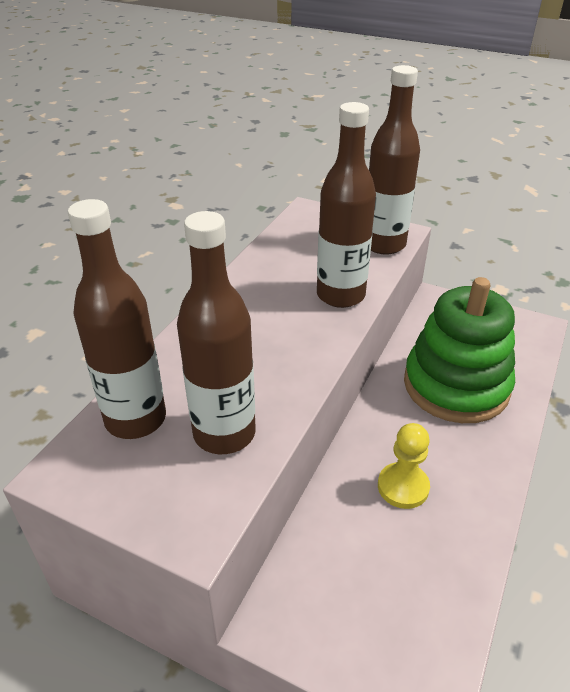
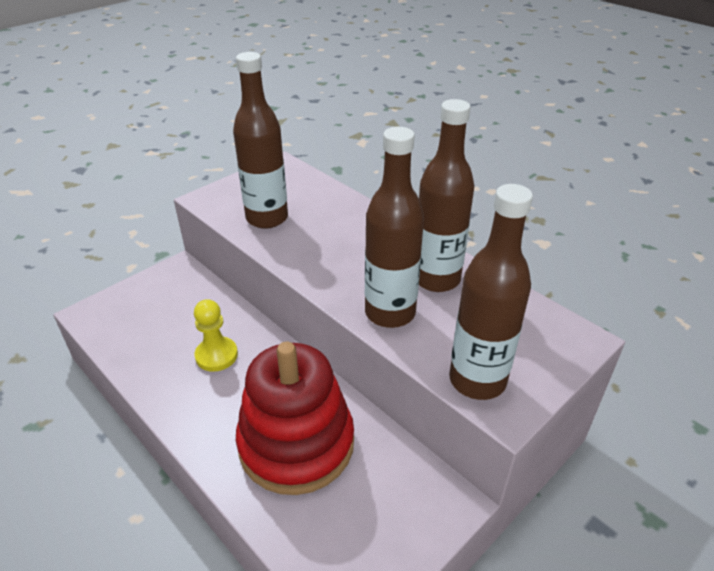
camera: 110 degrees right, 0 degrees up
(135, 419) = (304, 189): brown bottle -> brown bottle (436, 279)
(456, 386) = (296, 444): green stacking toy -> red stacking toy

